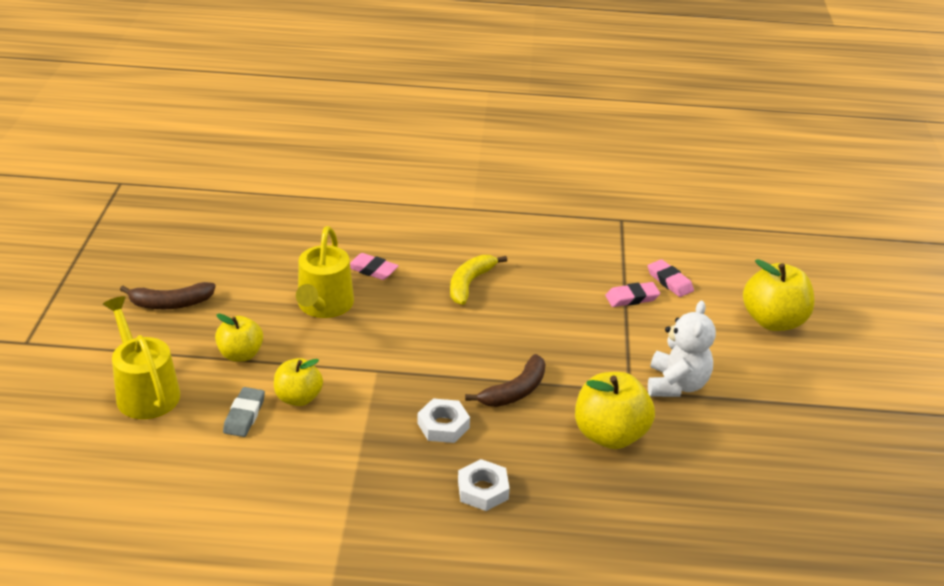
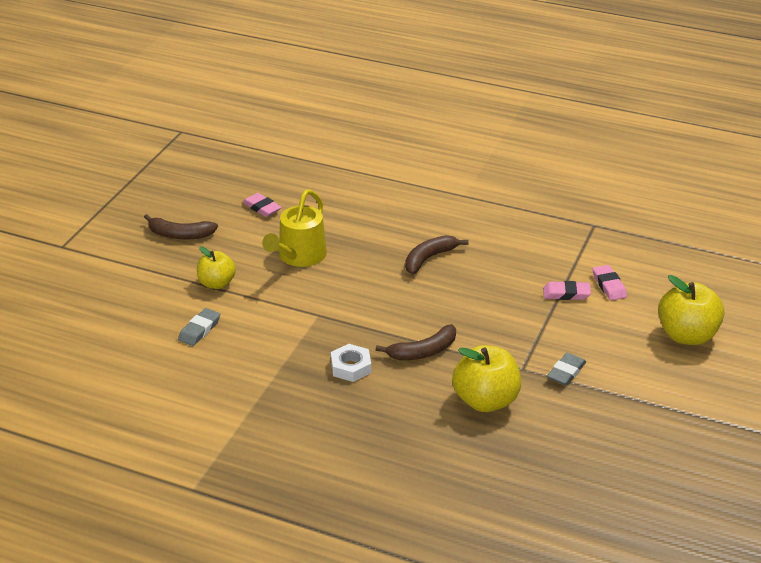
camera: 20 degrees right, 0 degrees up
(145, 391) = (133, 298): yellow watering can -> none
(298, 398) = (246, 324): yellow apple -> none
(372, 270) = (352, 234): pink eraser -> pink eraser (262, 208)
(470, 283) = (429, 258): yellow banana -> brown banana
(483, 490) = (358, 421): white nut -> none
(676, 385) = (566, 372): white teddy bear -> grey eraser

